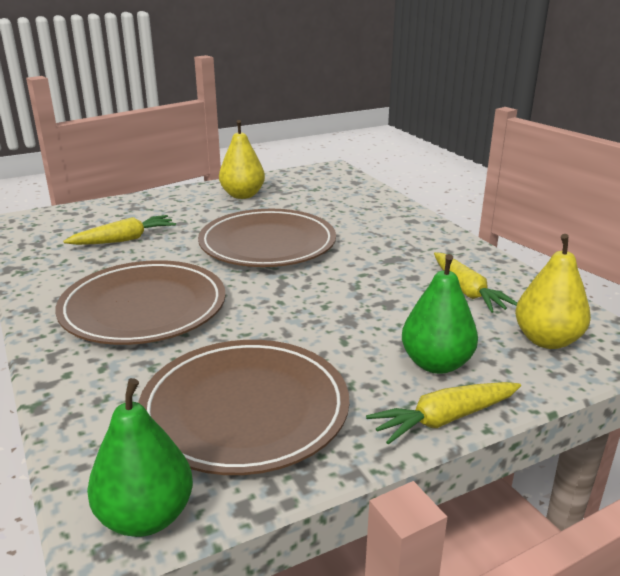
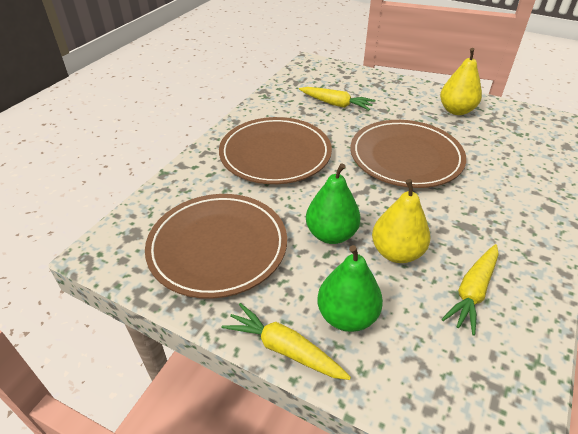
camera: 55 degrees right, 15 degrees up
(146, 517) = (112, 258): green pear -> green pear (331, 234)
(547, 340) = (454, 377): yellow pear -> yellow pear (396, 252)

